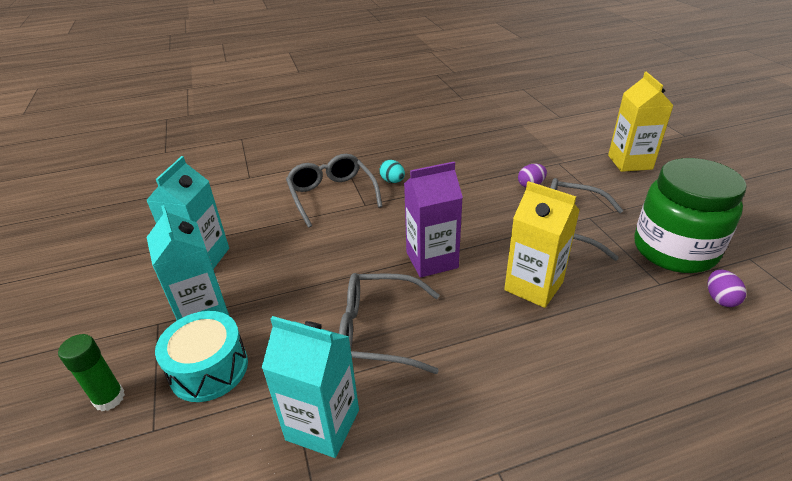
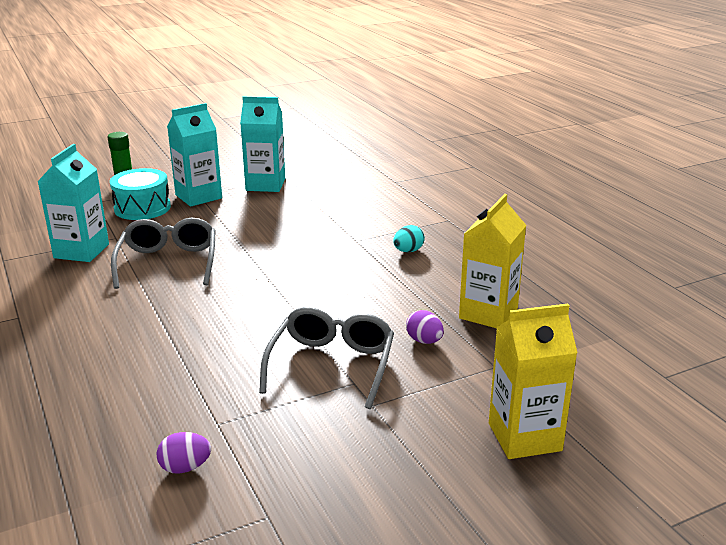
camera: 80 degrees right, 10 degrees down
(332, 195) = (371, 222): grey glasses -> none
(432, 260) = (263, 281): purple carton -> none
(533, 286) = (219, 337): yellow carton -> yellow carton (488, 313)
(674, 250) = (284, 446): green jar -> none

